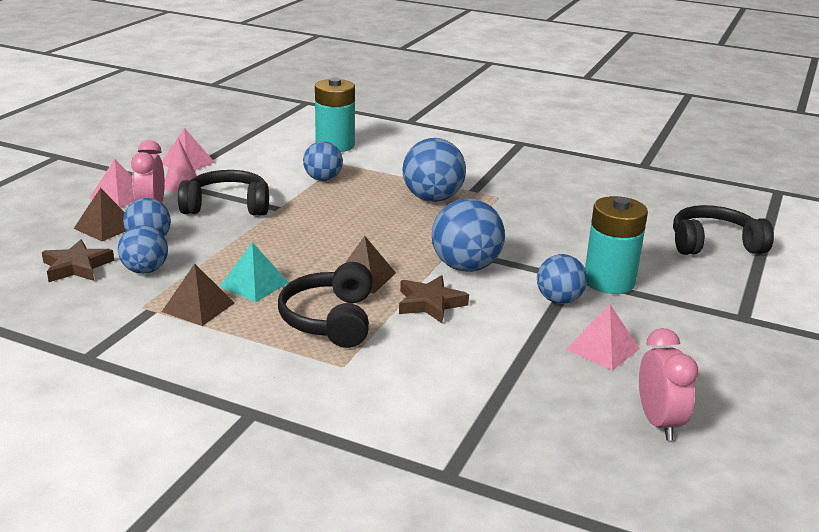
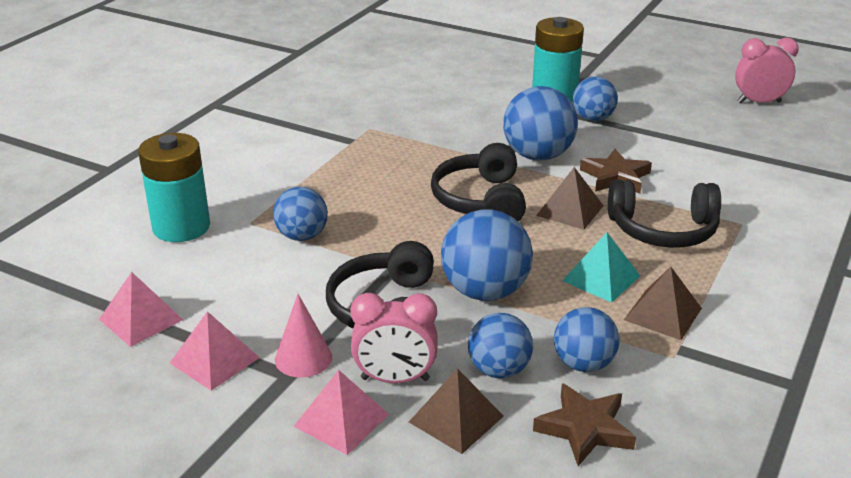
camera: 85 degrees left, 5 degrees up
(432, 198) = (372, 165): blue ball -> blue ball (485, 291)
(602, 348) = (667, 110): pink pyramid -> pink pyramid (141, 319)
(714, 244) = (477, 47): black headphones -> black headphones (480, 200)

